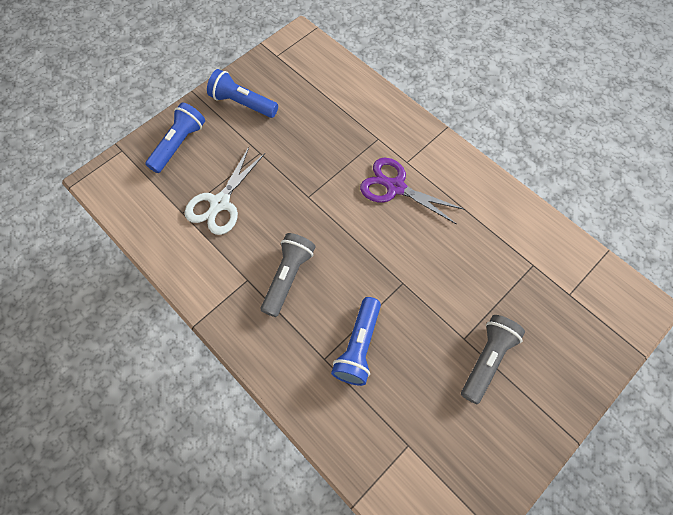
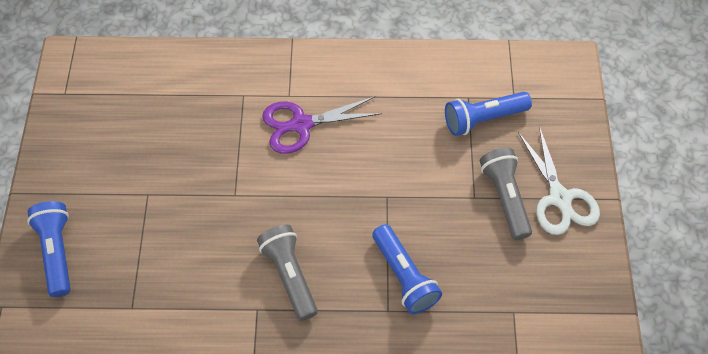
camera: 45 degrees left, 5 degrees down
(220, 203) = (159, 268): white scissors -> white scissors (560, 198)
(242, 103) = (80, 163): blue flashlight -> blue flashlight (483, 119)

